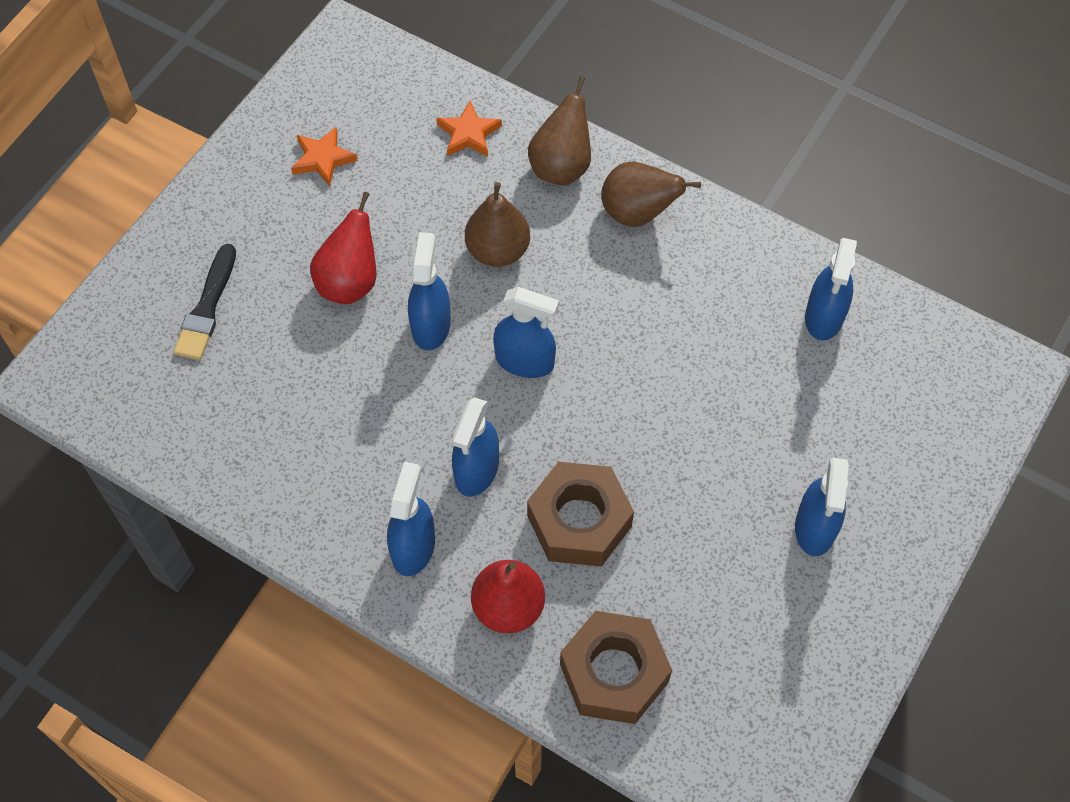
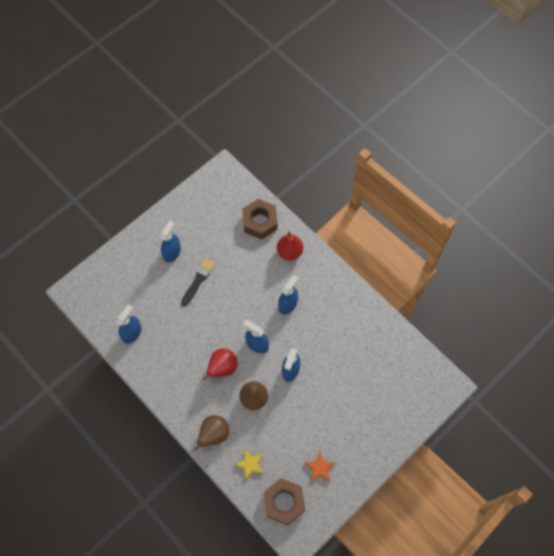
camera: 165 degrees left, 5 degrees up
(207, 308) = (382, 402): black brush -> black brush (198, 280)
(350, 282) = (320, 399): red pear -> red pear (222, 368)
(413, 547) = (318, 281): blue spray bottle -> none
(468, 134) = (250, 464): orange star -> yellow star
(579, 521) = (255, 276): brown nut -> brown nut (284, 502)
(638, 213) = (189, 401): brown pear -> none

